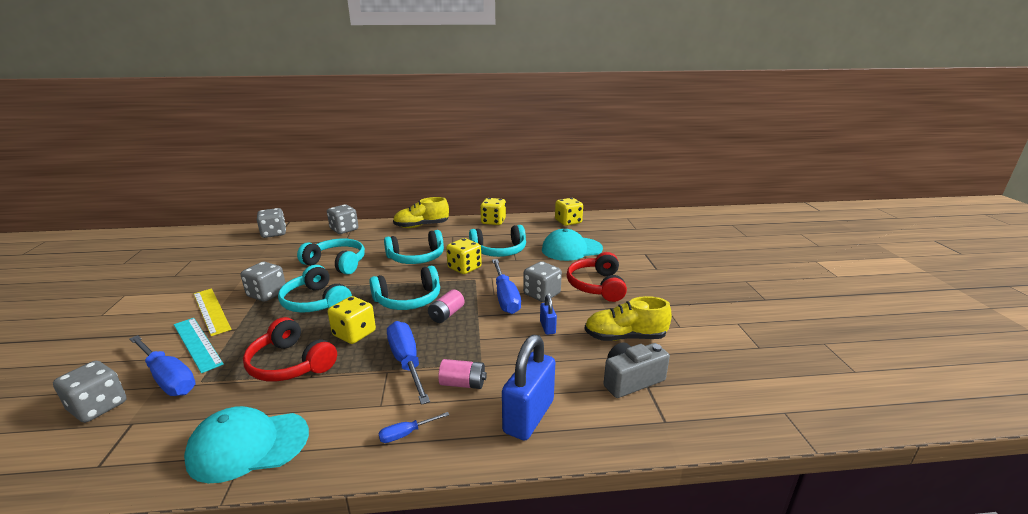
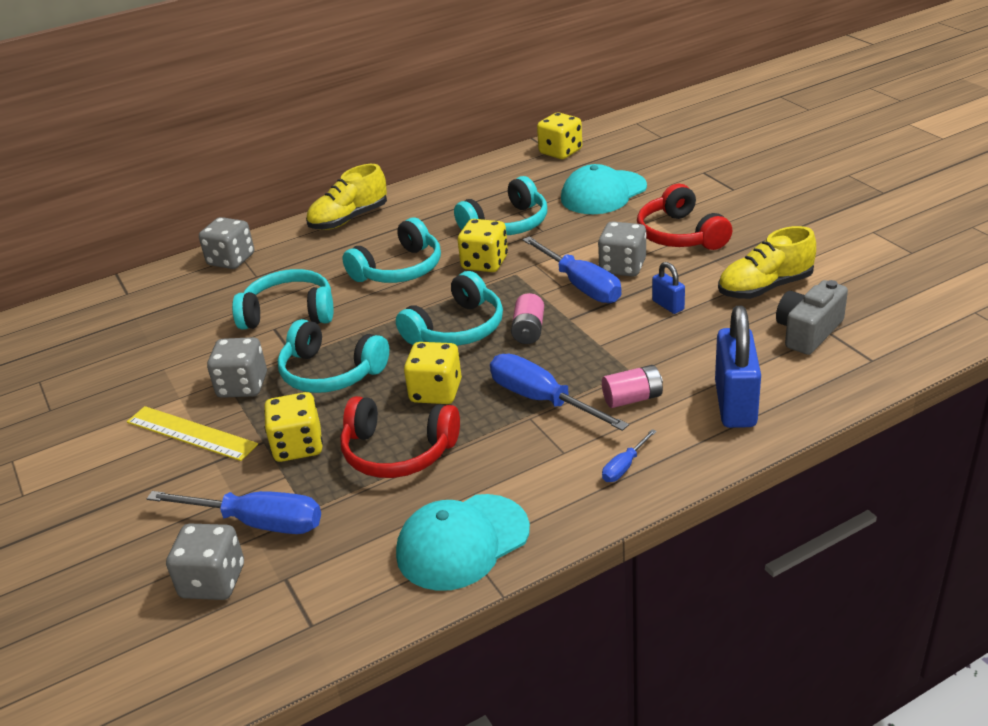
camera: 20 degrees left, 10 degrees up
(197, 343) = (235, 475): turquoise ruler -> none
(274, 233) = (119, 300): grey dice -> none
(493, 221) = (451, 181): yellow dice -> yellow dice (298, 446)

